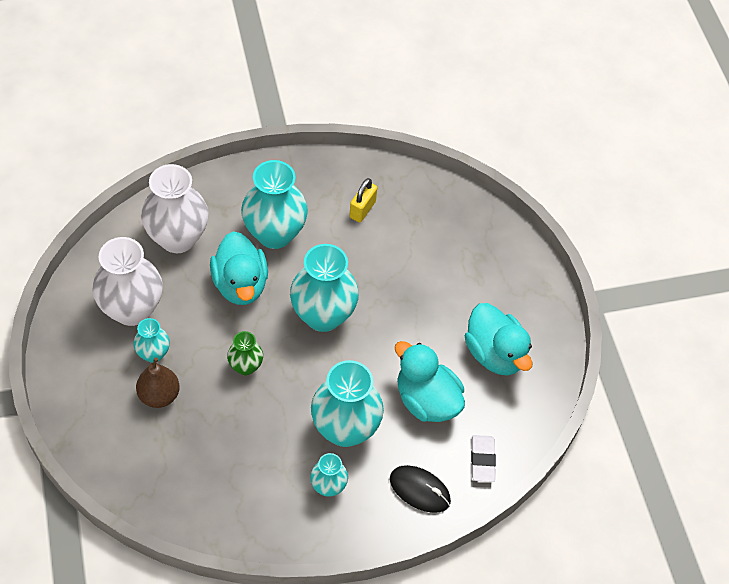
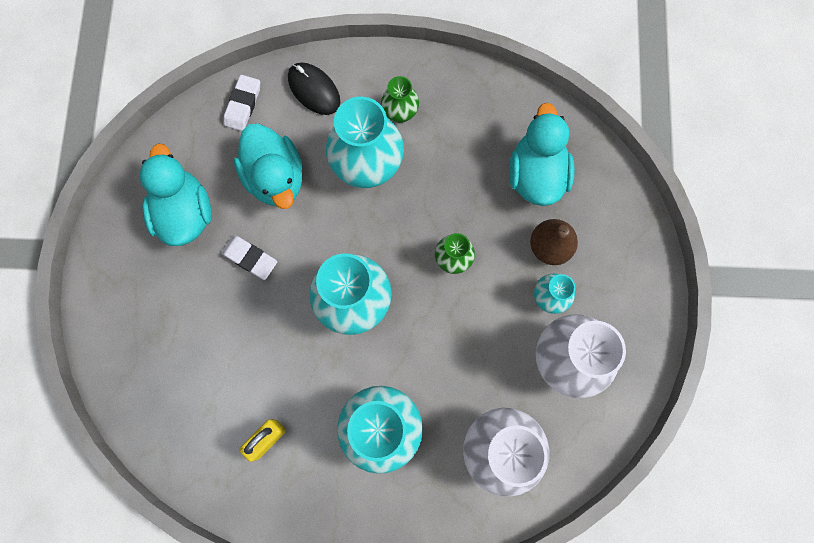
camera: 160 degrees left, 20 degrees up
(240, 284) = (437, 364): turquoise duck -> turquoise duck (536, 175)
(328, 486) = (400, 113): turquoise vase -> green vase
(424, 330) = (250, 258): none -> white eraser

